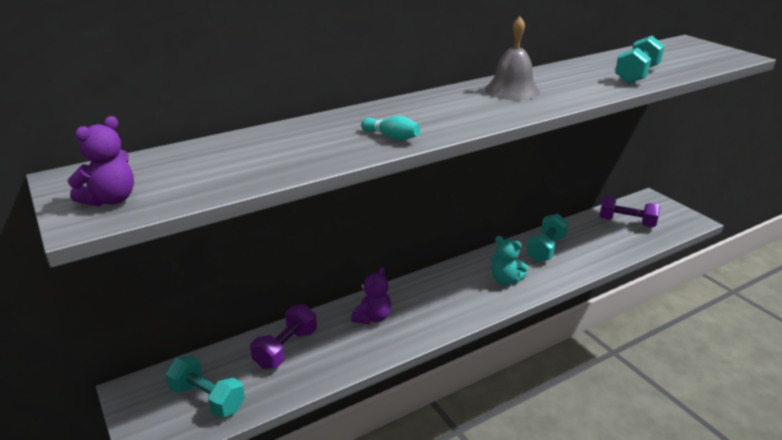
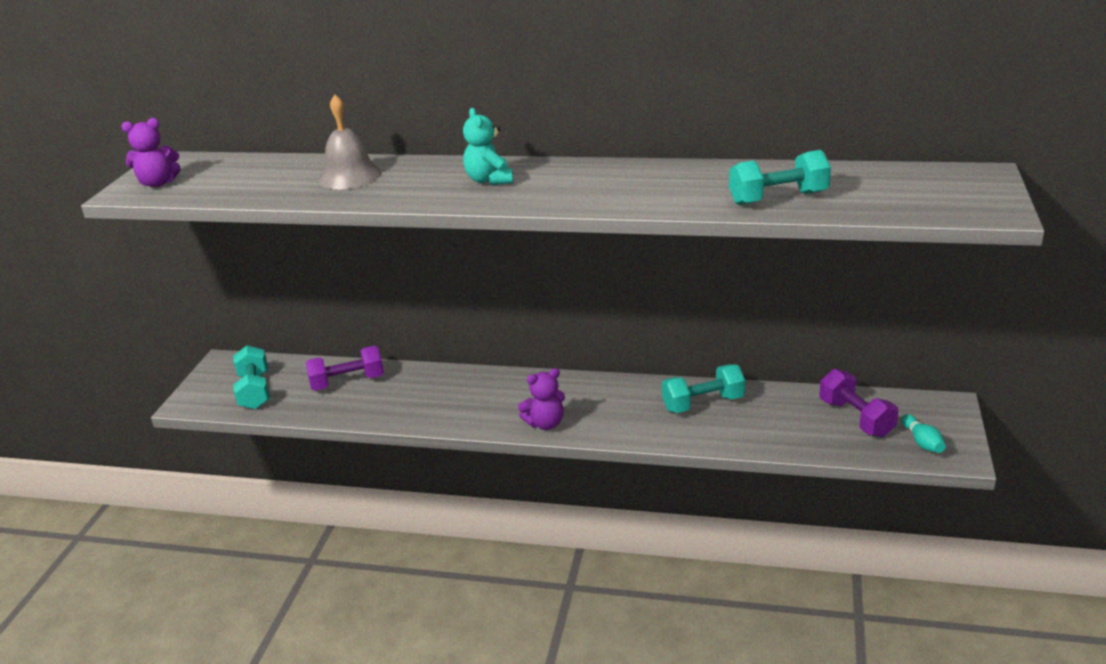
camera: 45 degrees right, 0 degrees up
(372, 317) = (442, 390): purple teddy bear -> purple teddy bear (545, 423)
(391, 137) = (397, 193): turquoise bowling pin -> turquoise bowling pin (922, 442)
(505, 280) = (607, 413): turquoise teddy bear -> turquoise teddy bear (489, 180)
(512, 90) = (600, 178): grey bell -> grey bell (349, 176)

